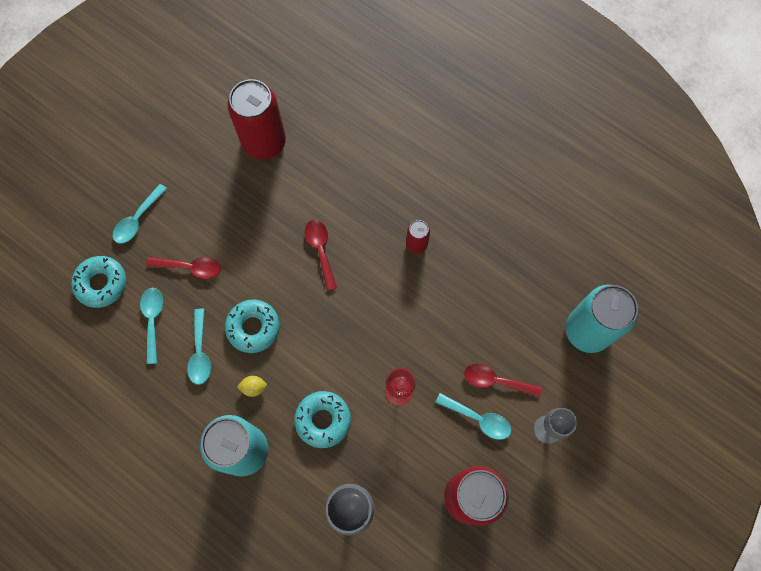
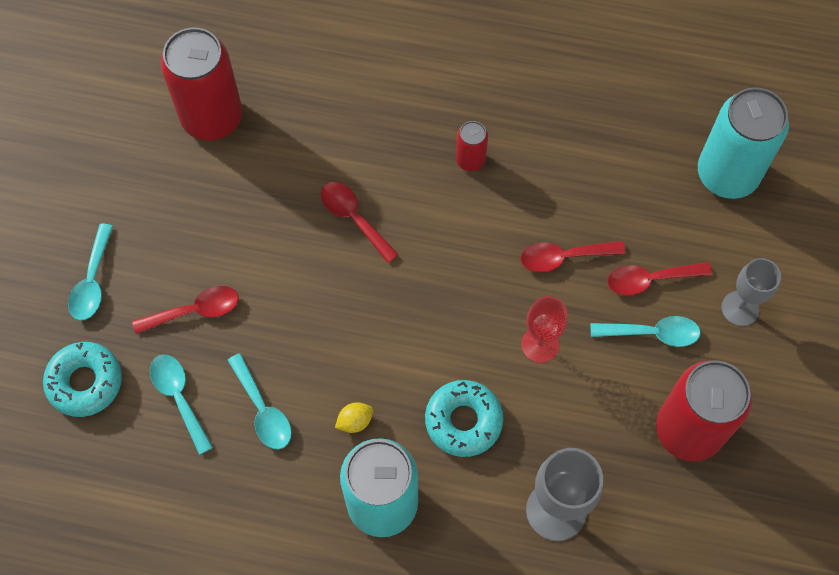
camera: 25 degrees left, 5 degrees down
(253, 328) = (316, 349): turquoise donut -> none
(445, 339) = (563, 257): none -> red spoon

